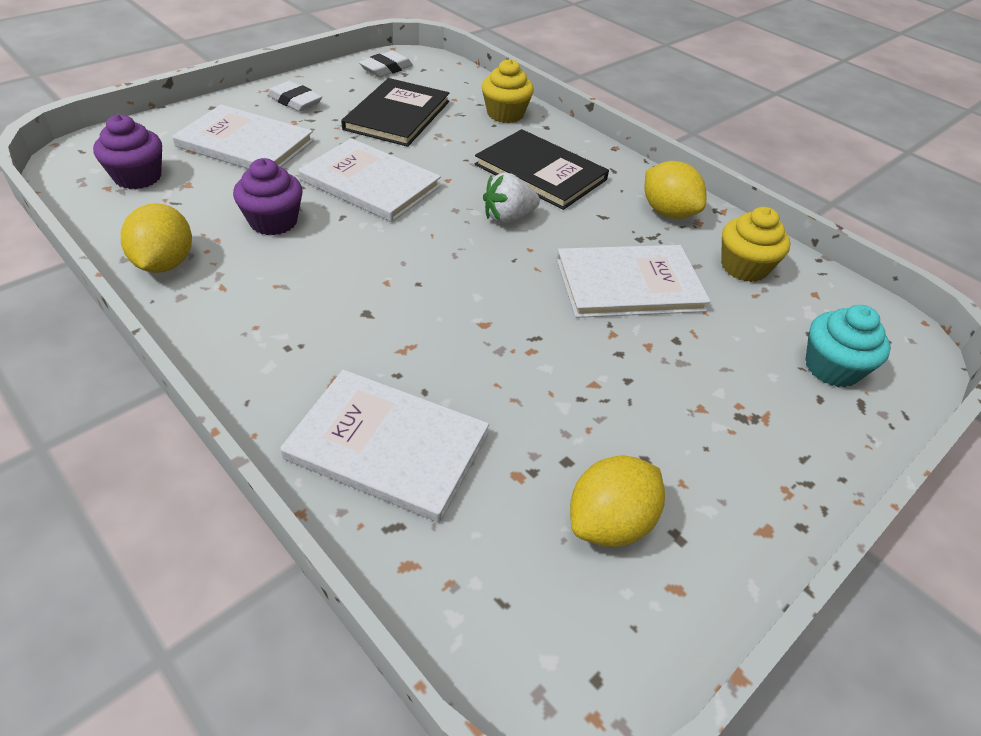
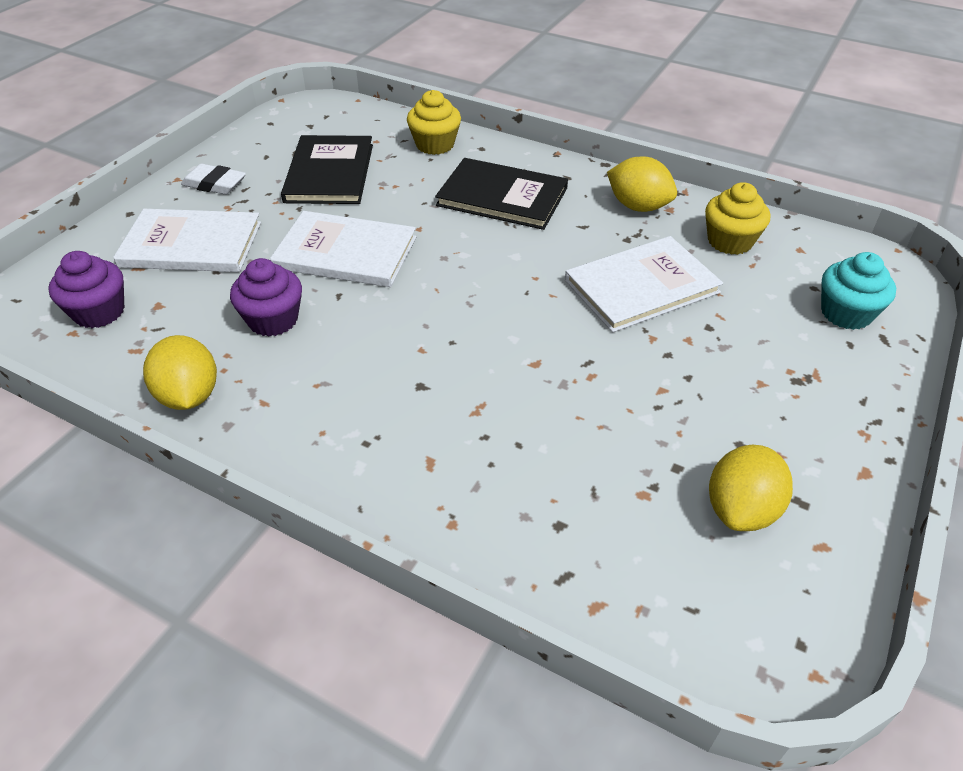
camera: 15 degrees left, 0 degrees up
(386, 69) = (288, 124): white eraser -> none
(387, 446) = (516, 506): white book -> none
(508, 217) = (498, 252): white strawberry -> none

